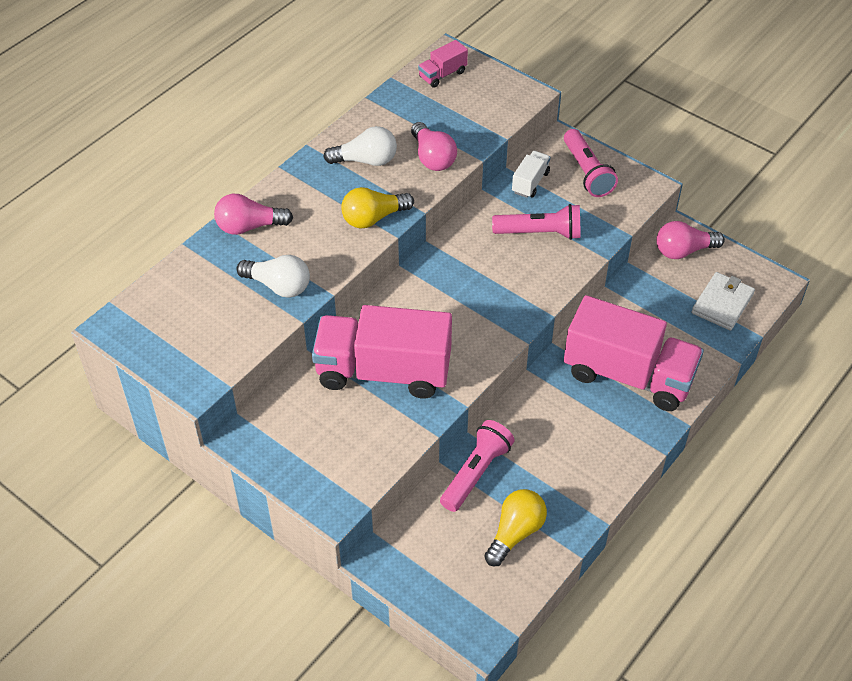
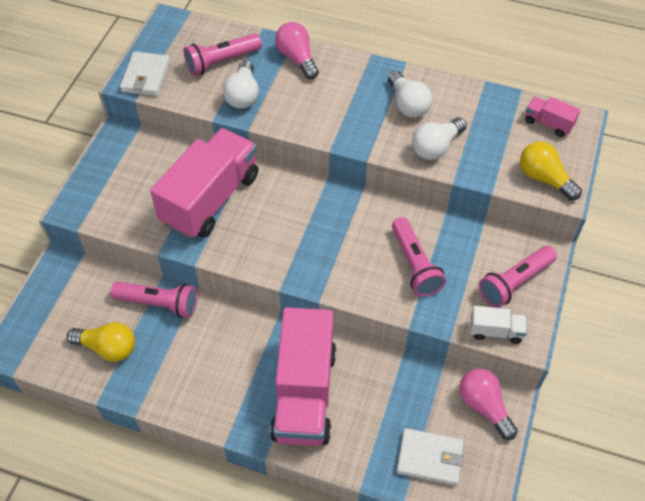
camera: 70 degrees right, 5 degrees up
(197, 368) = (146, 76): none -> white wallet
(215, 292) = (221, 62): none -> pink flashlight
(373, 218) = (343, 129): yellow light bulb -> yellow light bulb (544, 178)
(383, 371) = (210, 199): pink truck -> pink truck turned 45 degrees clockwise
(432, 157) = (436, 147): pink light bulb -> white light bulb
(530, 182) = (475, 240): white truck -> white truck (495, 331)

